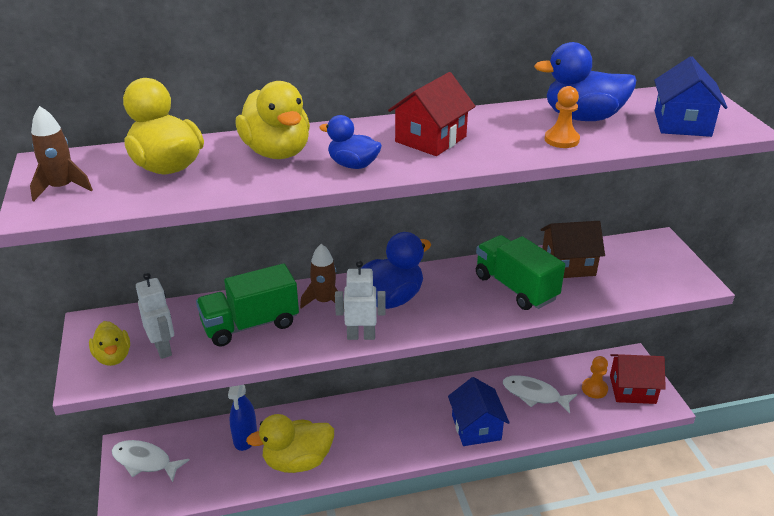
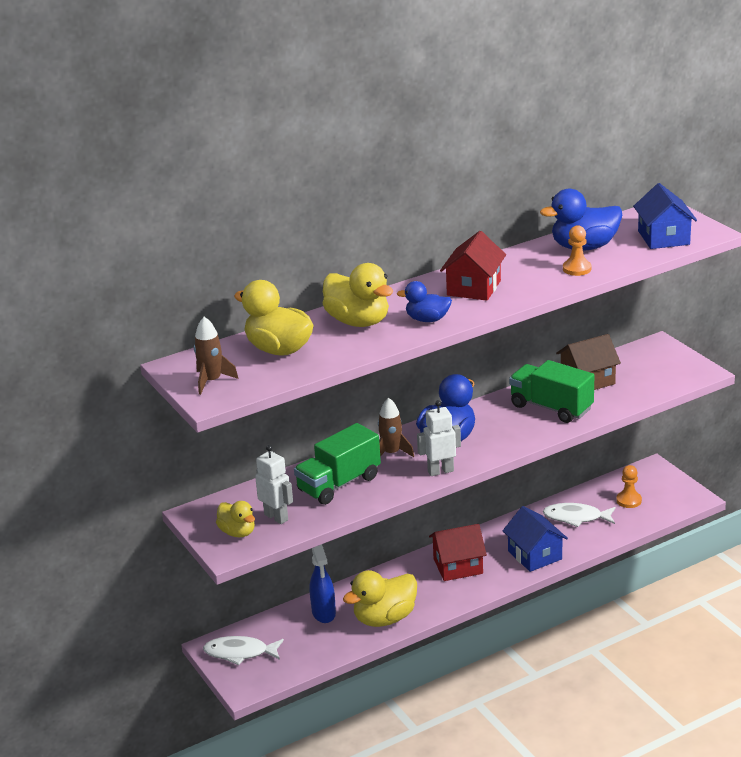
camera: 15 degrees left, 5 degrees down
(632, 389) = (663, 493): red house -> red house (458, 566)

